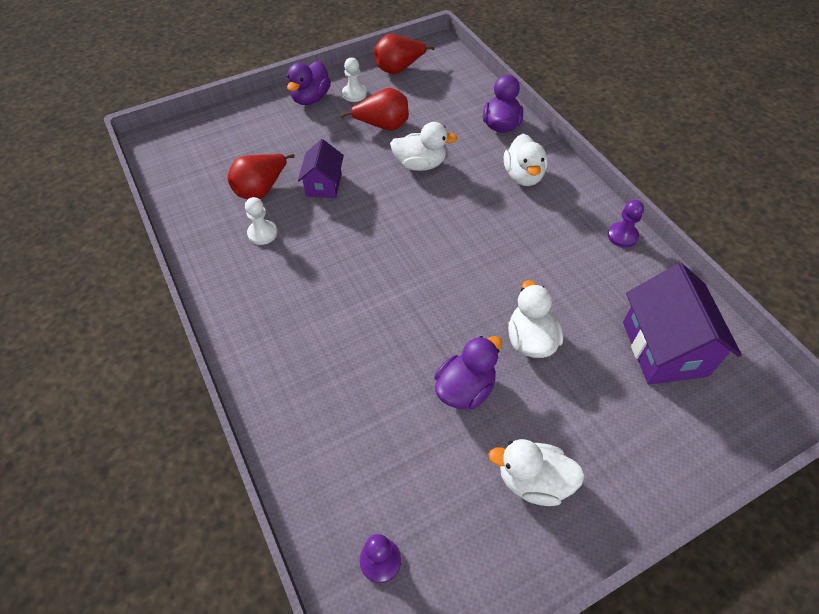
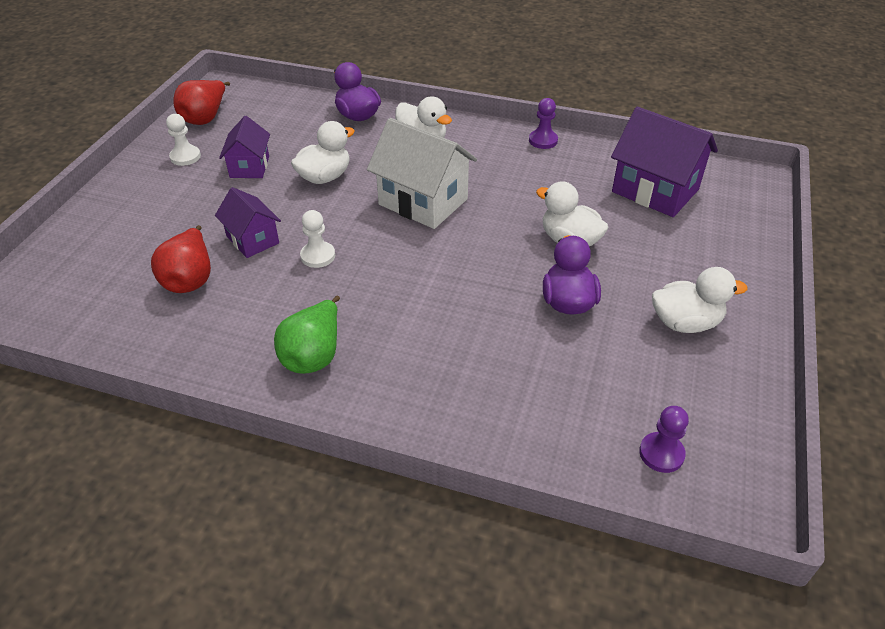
camera: 45 degrees left, 10 degrees down
(262, 233) = (241, 311): white pawn -> white pawn (318, 256)
(265, 296) = (314, 355): none -> green pear
(311, 98) = (141, 182): purple duck -> none
(383, 126) = (249, 167): red pear -> purple house
(462, 229) = (423, 202): none -> white house
(533, 481) = (685, 323): white duck -> white duck turned 150 degrees counterclockwise

